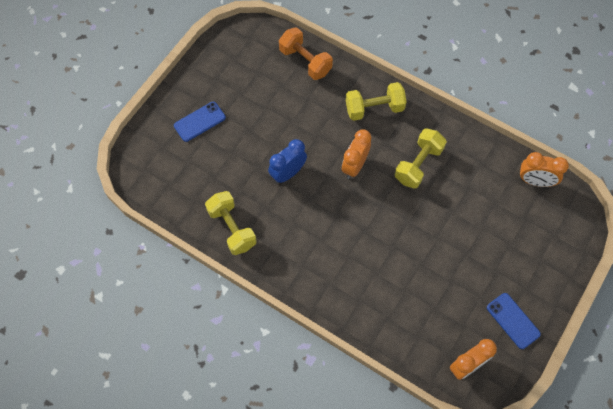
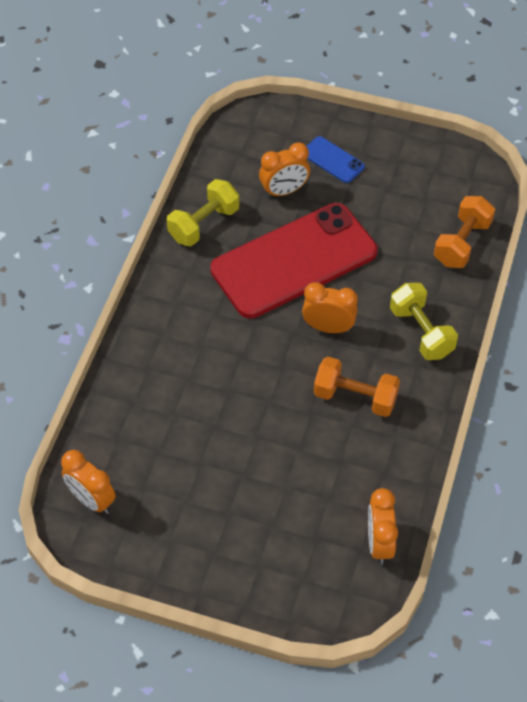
camera: 75 degrees right, 10 degrees down
(218, 163) = (284, 191): none -> orange clock
(288, 173) = (294, 261): blue clock -> red phone
(418, 165) = (355, 397): yellow dumbbell -> orange dumbbell
(513, 321) = (164, 544): blue phone -> none

